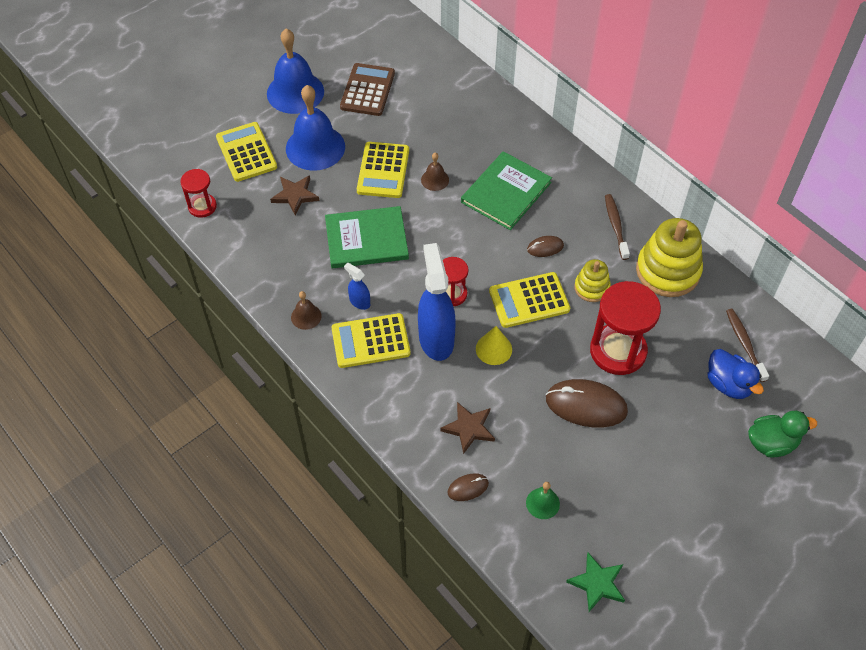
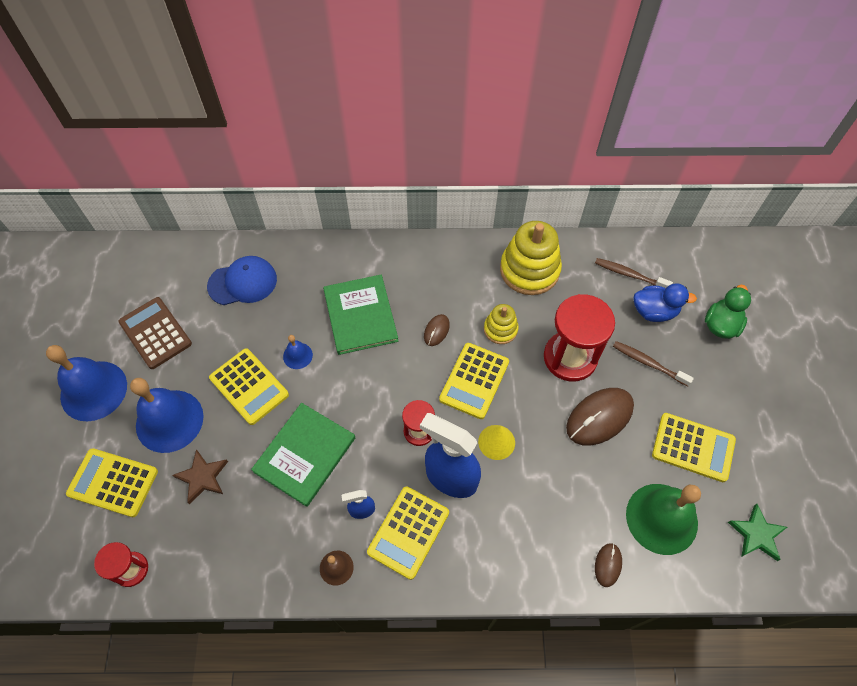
camera: 50 degrees left, 5 degrees up
(435, 180) = (297, 355): brown bell -> blue bell
(456, 106) = (242, 282): none -> blue cap
(469, 428) = (554, 520): brown star -> none
(542, 503) = (661, 518): green bell -> green bell, size x2.16
(615, 226) = (461, 270): brown toothbrush -> brown toothbrush (648, 363)
(628, 490) = (693, 447): none -> yellow calculator

